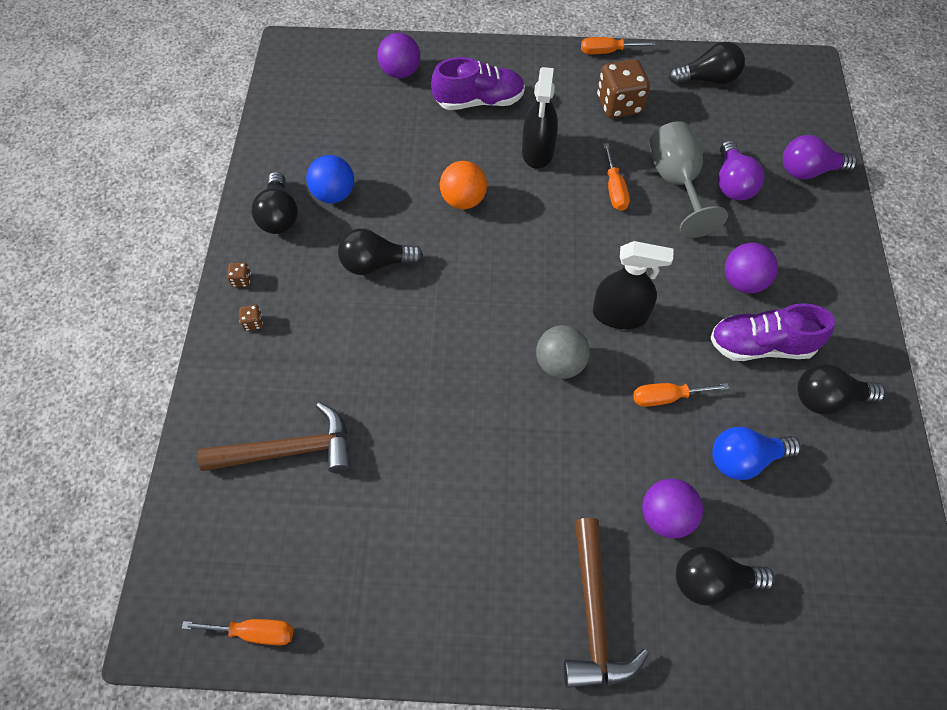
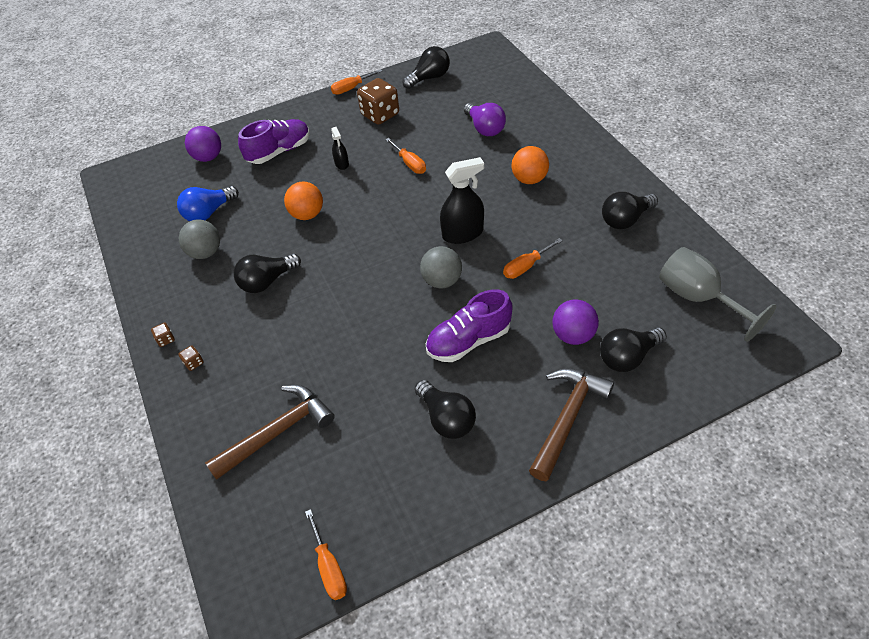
camera: 25 degrees left, 10 degrees down
(254, 632) = (329, 567): orange screwdriver -> orange screwdriver turned 90 degrees clockwise
(279, 215) = (170, 284): black light bulb -> black light bulb (446, 418)
(334, 194) = (205, 252): blue ball -> grey ball
(538, 151) = (342, 164): black spray bottle -> black spray bottle, size x0.54
(594, 615) = (567, 418): brown hammer -> brown hammer turned 120 degrees counterclockwise
(676, 182) = (448, 143): grey goblet -> grey goblet (698, 298)
(743, 281) = (529, 179): purple ball -> orange ball
(745, 459) = (599, 277): blue light bulb -> blue light bulb (209, 213)
(761, 345) = (565, 209): purple shoe -> purple shoe (468, 341)
(808, 171) = (527, 102): purple light bulb -> none

